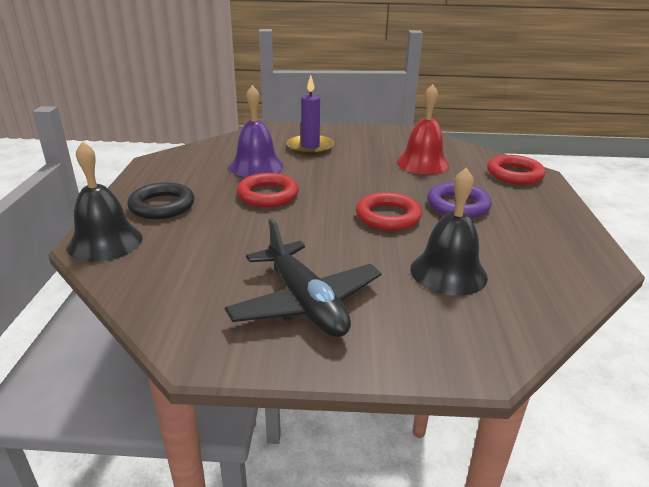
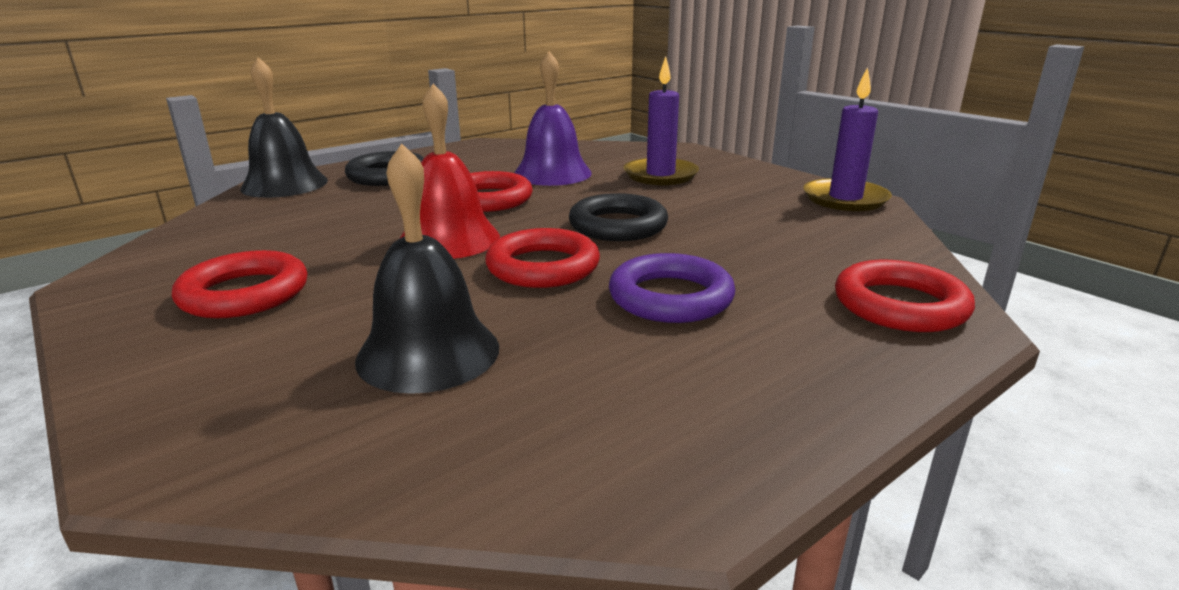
camera: 50 degrees right, 5 degrees down
(305, 303) = (244, 293): black plane -> red ring
(363, 183) = (618, 225): none -> black ring
(406, 133) = (845, 199): none -> purple candle
(423, 163) = (766, 236): red bell -> red bell (449, 239)

